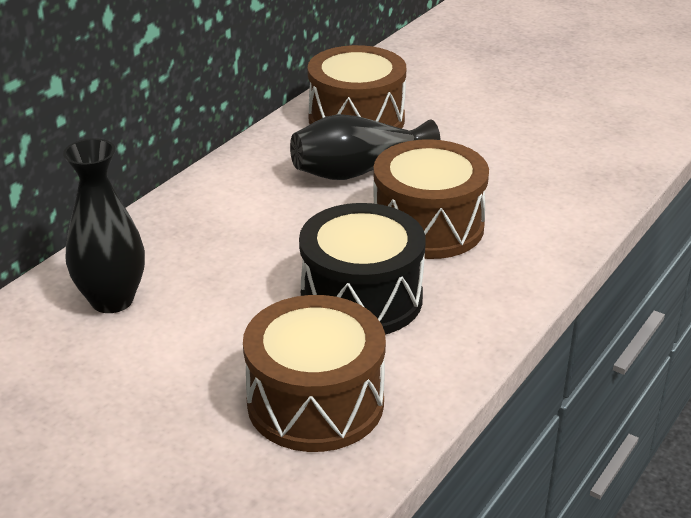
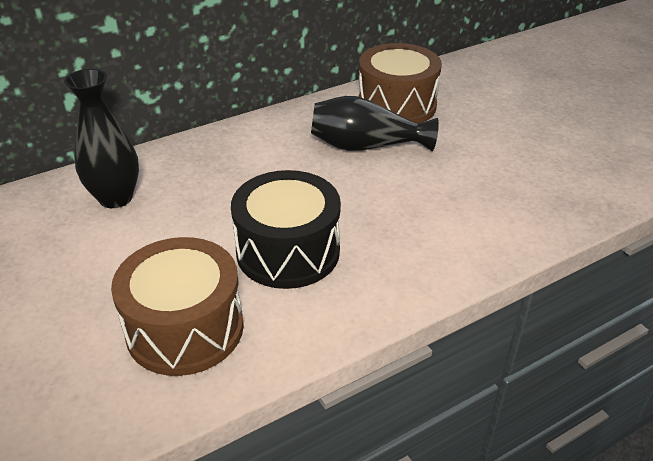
camera: 25 degrees right, 5 degrees up
(428, 226) = (386, 206): brown drum -> none

